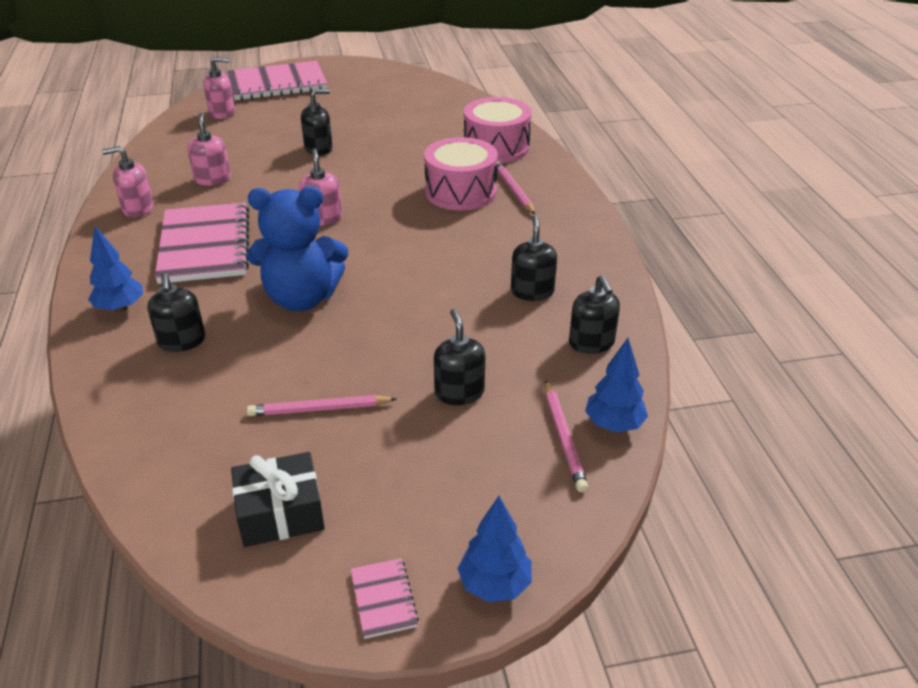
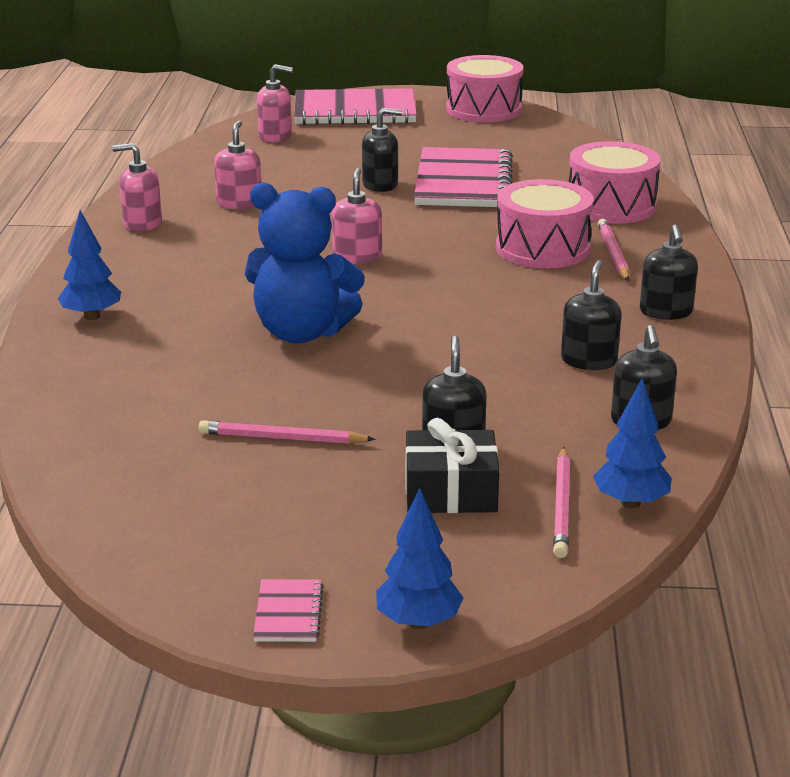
camera: 15 degrees right, 10 degrees down
(182, 341) = (150, 355): black soap dispenser -> black soap dispenser (666, 312)
(205, 246) = (207, 268): pink notebook -> pink notebook (463, 182)
(280, 513) = (204, 523): black gift -> black gift (450, 492)
(373, 72) = (483, 109): none -> pink drum

